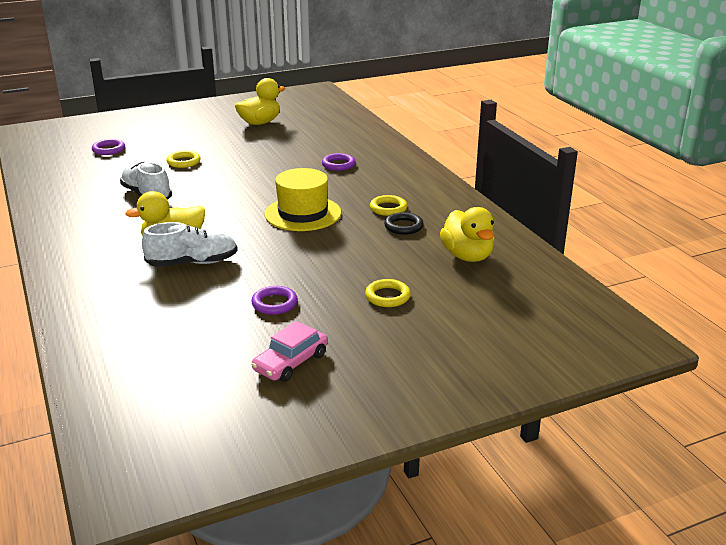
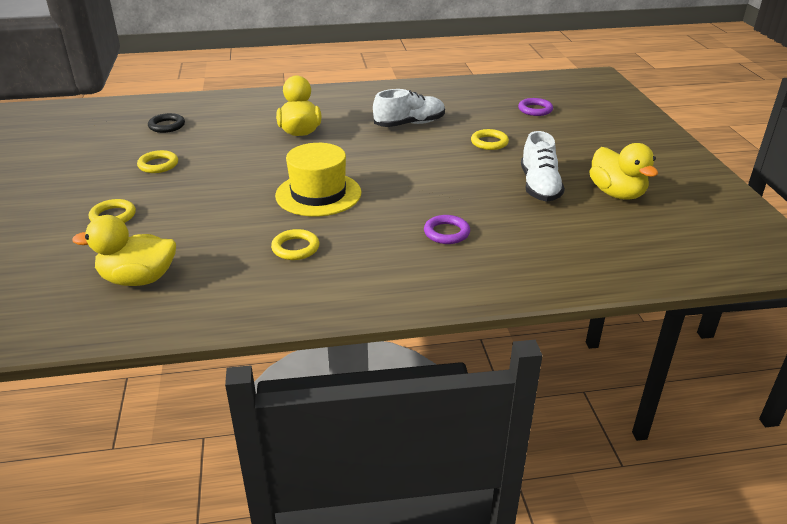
camera: 105 degrees right, 5 degrees up
(193, 263) = (257, 138): white shoe -> white shoe (539, 186)
(274, 303) = (158, 165): purple ring -> yellow ring
(291, 362) = (72, 164): pink car -> none
(403, 226) = (242, 250): black ring -> black ring (167, 126)

